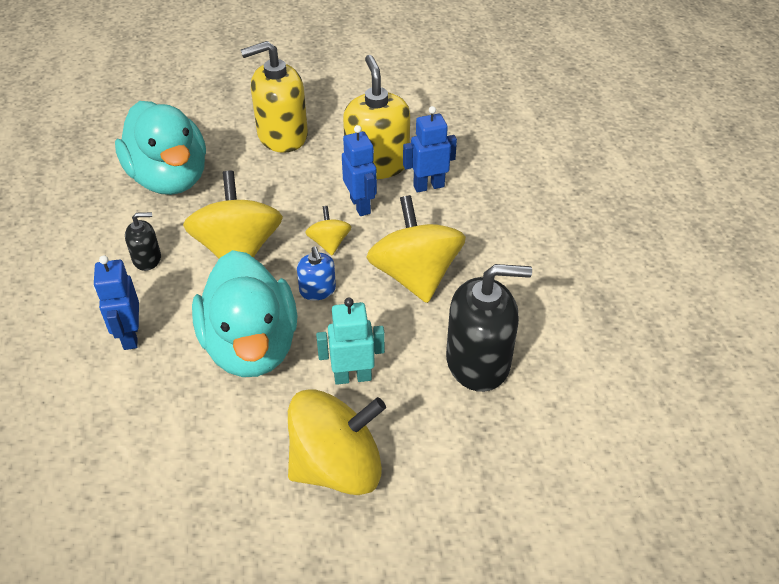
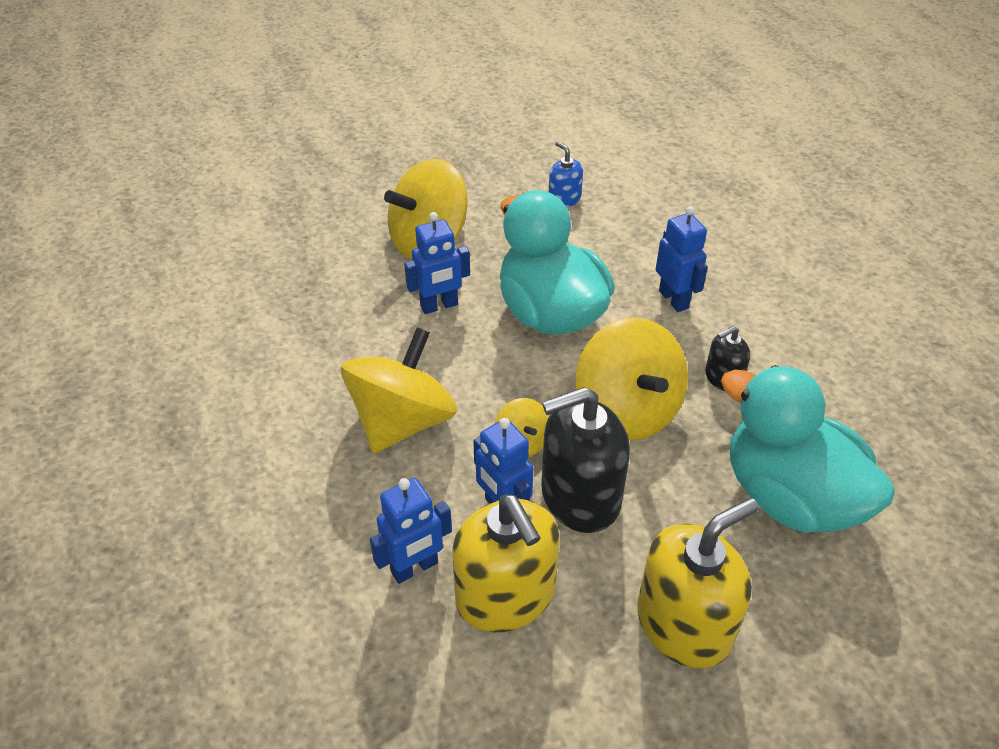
camera: 165 degrees right, 0 degrees up
(317, 290) = (510, 381): blue soap dispenser -> blue soap dispenser (564, 199)
(352, 377) = (439, 306): turquoise robot -> blue robot
(415, 276) = (402, 421): yellow spinning top -> yellow spinning top turned 120 degrees counterclockwise
(478, 361) = (316, 342): black soap dispenser -> black soap dispenser (580, 496)

